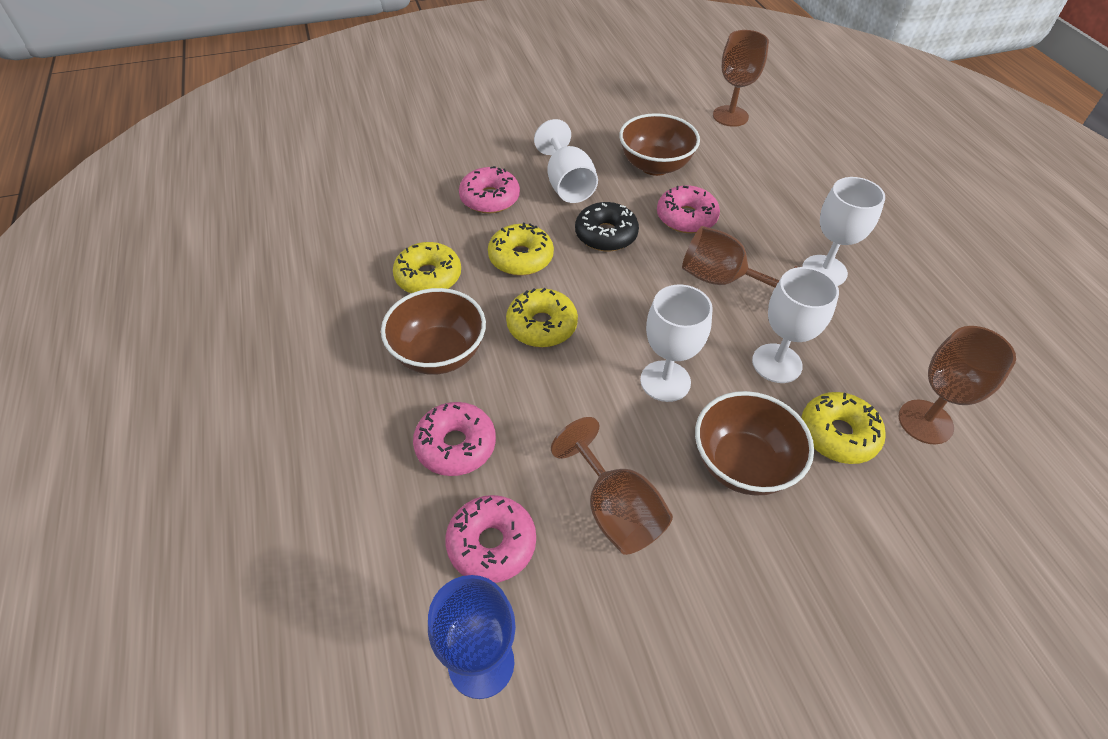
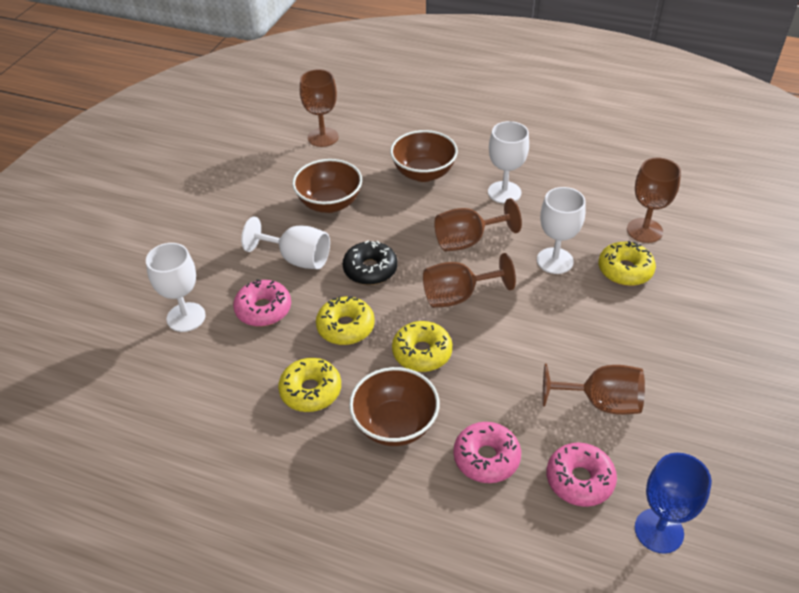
camera: 50 degrees left, 5 degrees down
(639, 312) = (457, 296): none -> brown goblet
(665, 381) = (524, 319): white goblet -> white goblet (186, 317)
(686, 217) = (396, 221): pink donut -> none
(742, 464) = (613, 324): brown bowl -> brown bowl (423, 173)

